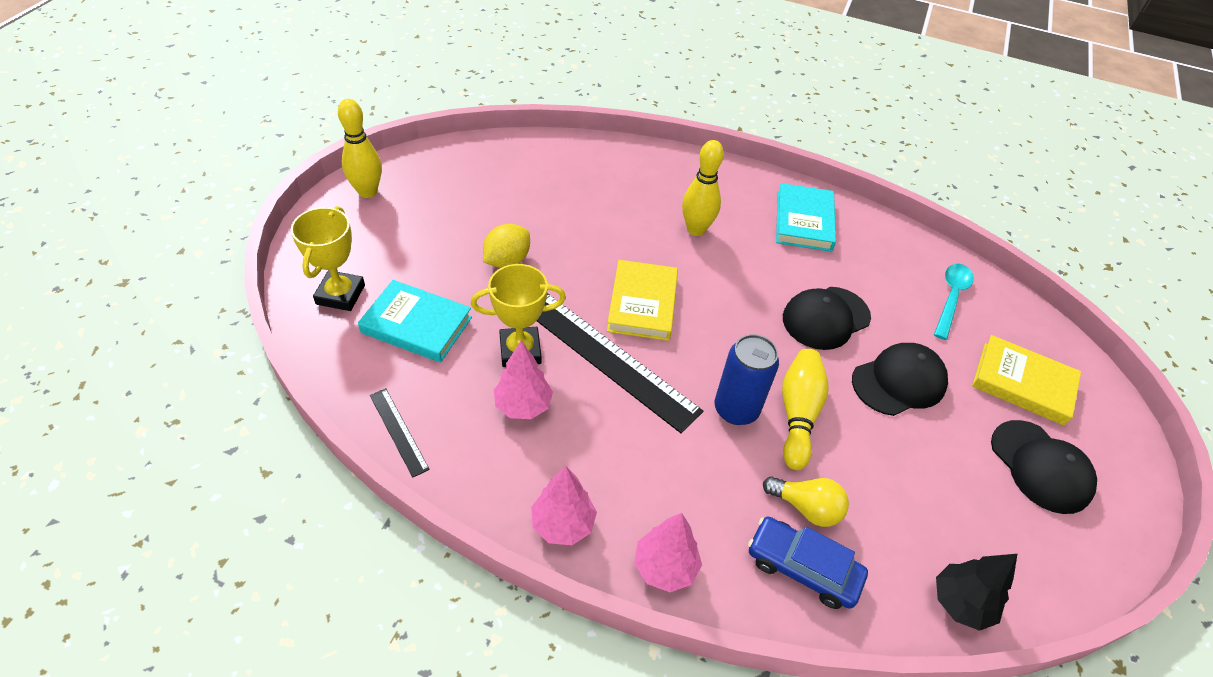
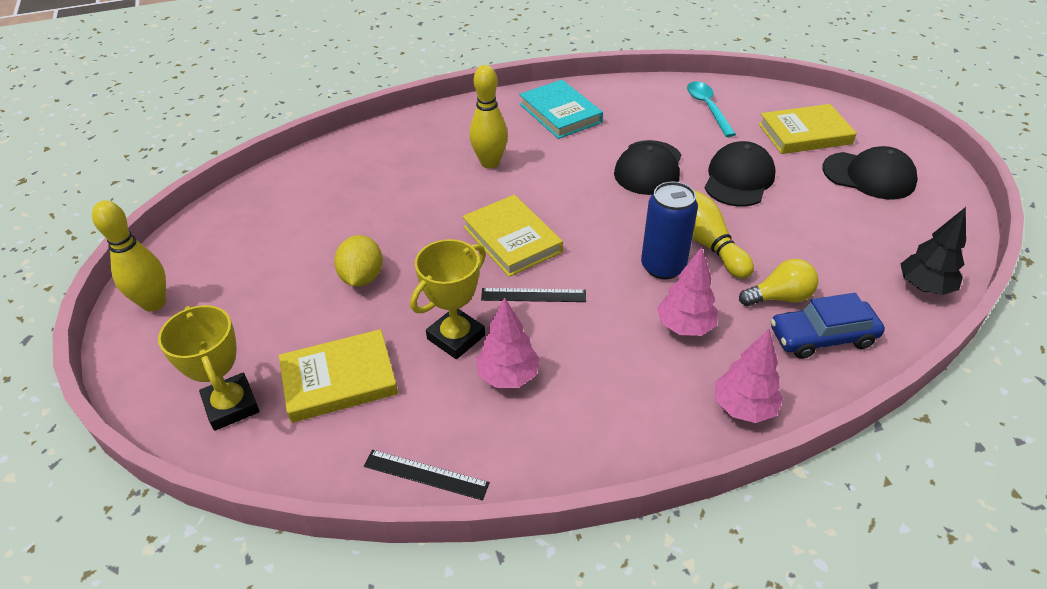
camera: 35 degrees left, 5 degrees down
(416, 325) = (339, 380): turquoise book -> yellow book
(563, 524) = (641, 437): pink tree -> pink tree (685, 326)
(608, 359) = (533, 295): black ruler -> black ruler, size x0.47

